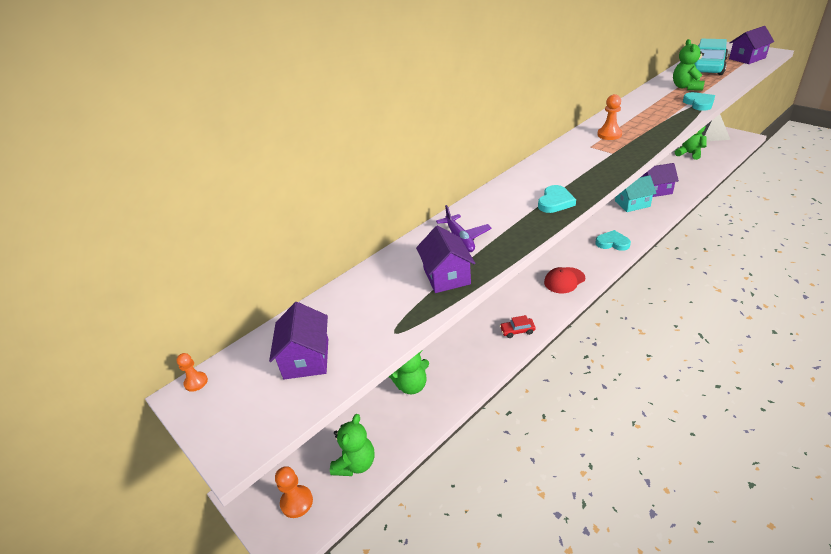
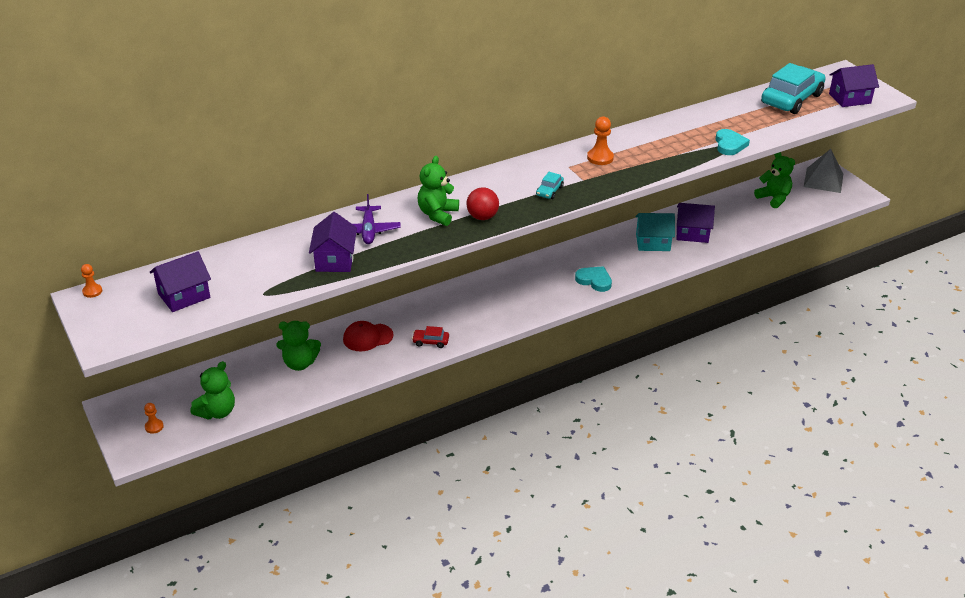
camera: 10 degrees right, 0 degrees up
(297, 502) = (154, 427): orange pawn -> orange pawn, size x0.61
(306, 358) = (184, 296): purple house -> purple house turned 45 degrees clockwise
(555, 202) = (482, 217): turquoise heart -> red ball
(564, 280) = (513, 306): red cap -> red cap (367, 337)
(593, 168) = (549, 191): none -> turquoise car
(686, 87) = (739, 120): green teddy bear -> green teddy bear (437, 214)

